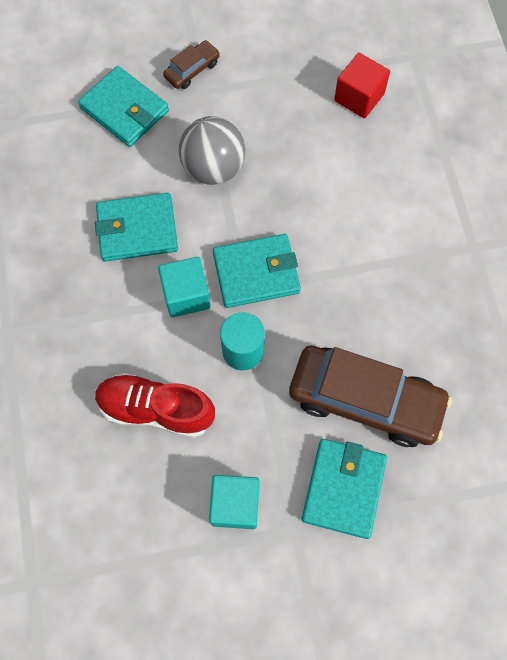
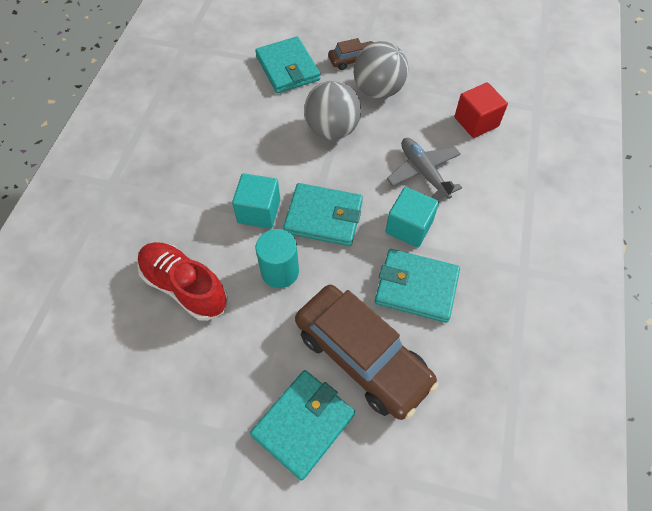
camera: 25 degrees right, 10 degrees down
(137, 229) = (249, 150): turquoise wallet -> turquoise wallet (416, 287)
(235, 504) = (203, 393): turquoise cube -> turquoise cube (409, 227)
(239, 99) = (378, 90): none -> grey ball
(332, 179) = (423, 172): none -> grey plane

